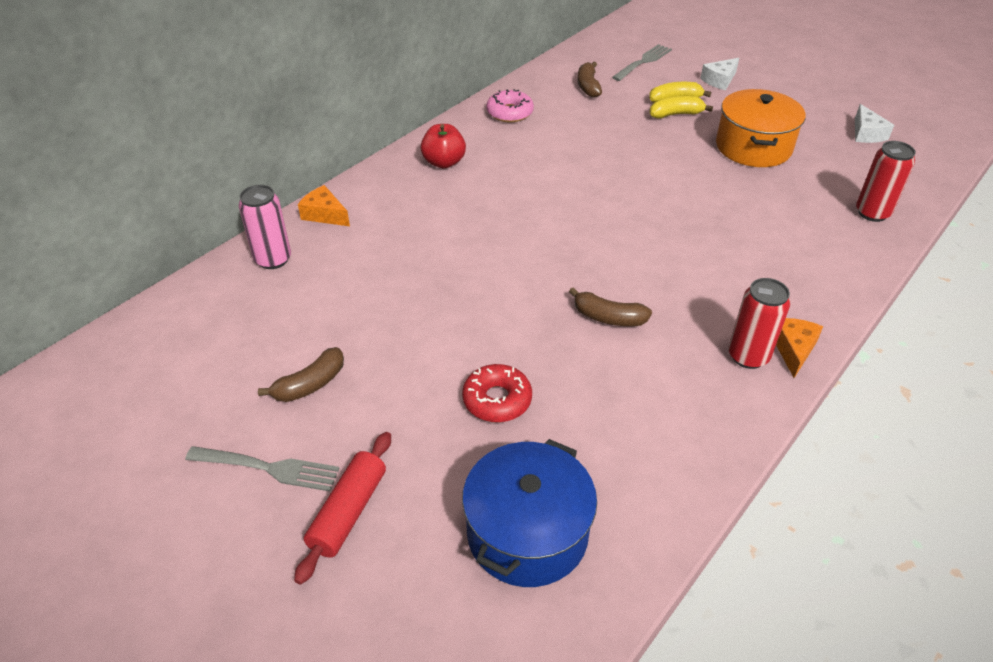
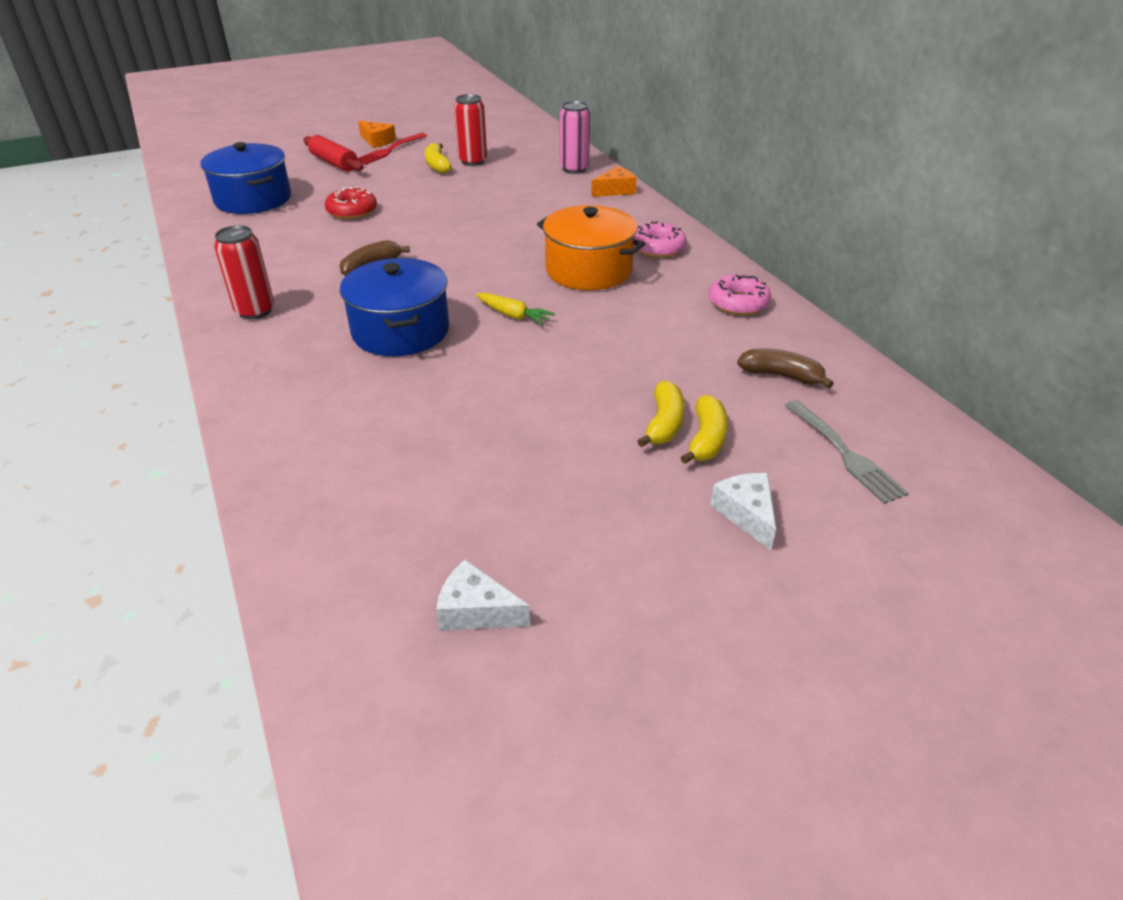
camera: 115 degrees right, 5 degrees down
(267, 468) = (389, 150): grey fork -> red fork
(310, 384) = (437, 165): brown banana -> yellow banana
(444, 162) = (658, 248): red apple -> pink donut
(614, 203) = (513, 315): none -> yellow carrot
(689, 251) = (401, 331): none -> blue pot
(753, 147) = (535, 459): orange pot -> orange pot (588, 270)
(793, 349) = (230, 335): orange cheese -> orange cheese (377, 141)
(872, 213) = (315, 492): red can -> red can (473, 161)

